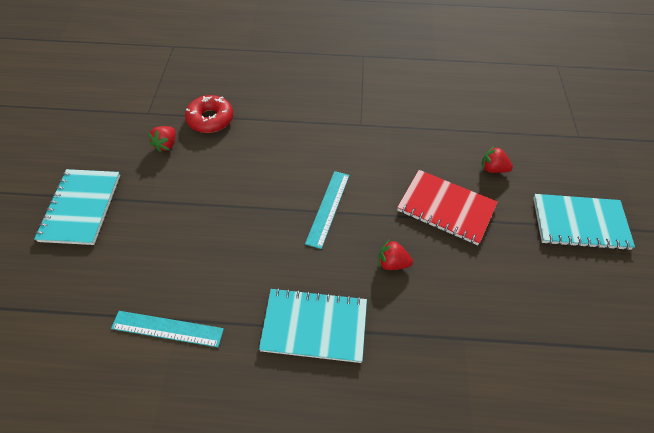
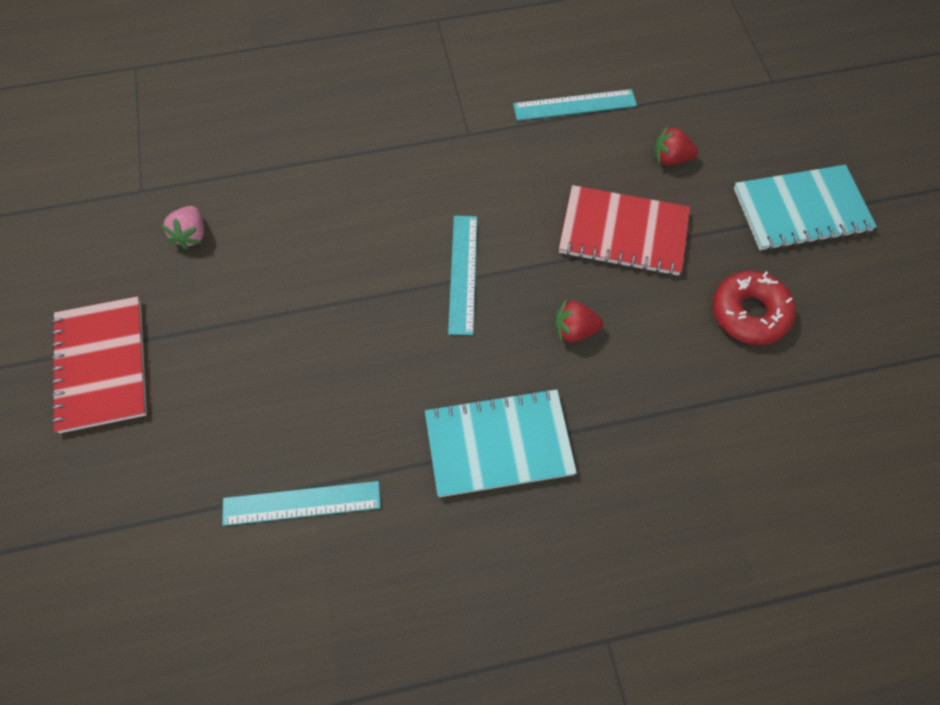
camera: 15 degrees left, 10 degrees up
(81, 208) = (102, 365): turquoise notebook -> red notebook
(166, 145) = (191, 235): red strawberry -> pink strawberry
(210, 119) = (242, 178): red donut -> red donut (749, 313)
(436, 122) = (574, 105): none -> turquoise ruler

